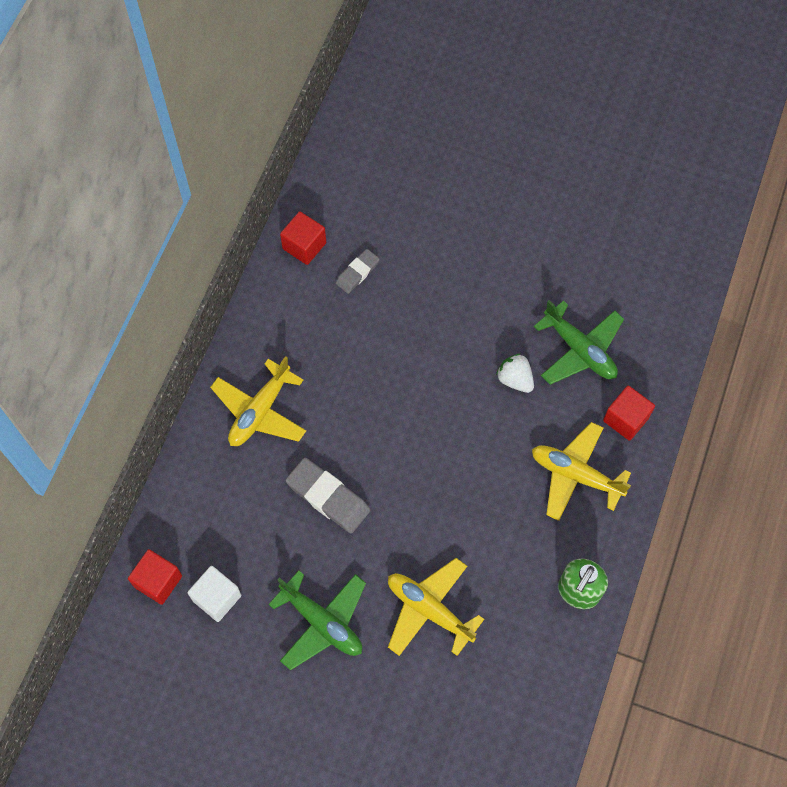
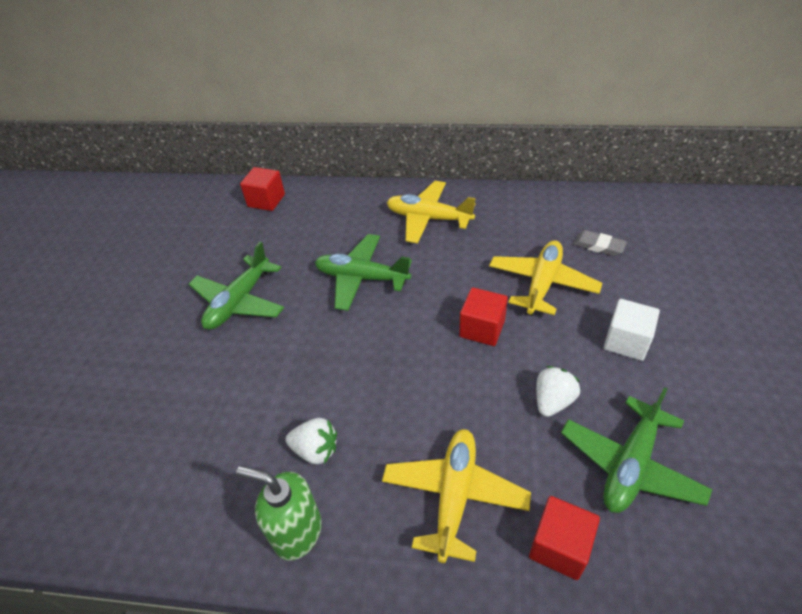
camera: 80 degrees right, 20 degrees down
(217, 598) = (256, 233): white cube -> white cube (626, 341)
(304, 246) = (601, 207): red cube -> red cube (482, 328)
(328, 497) = (361, 278): grey eraser -> green plane
(429, 610) = (259, 380): yellow plane -> yellow plane (542, 284)
(513, 569) = (316, 450): none -> white strawberry

